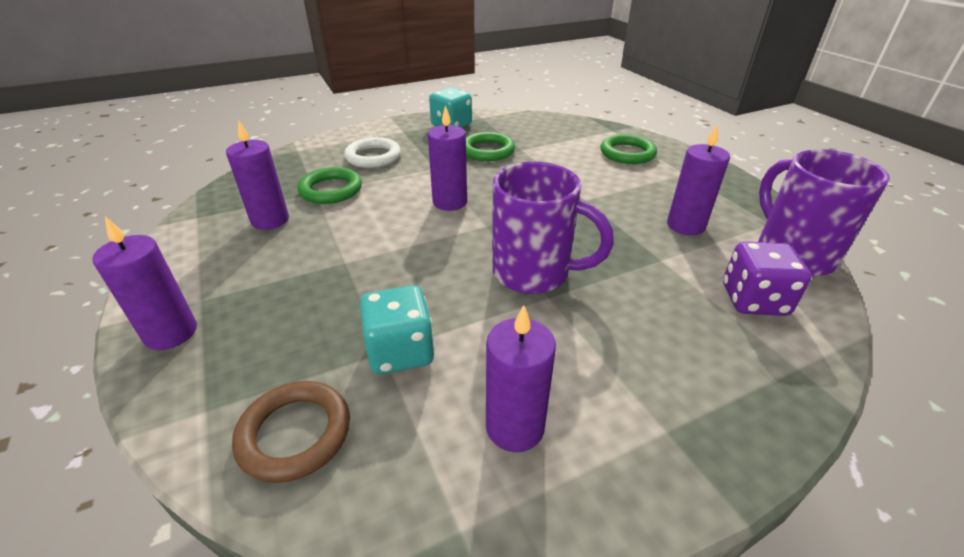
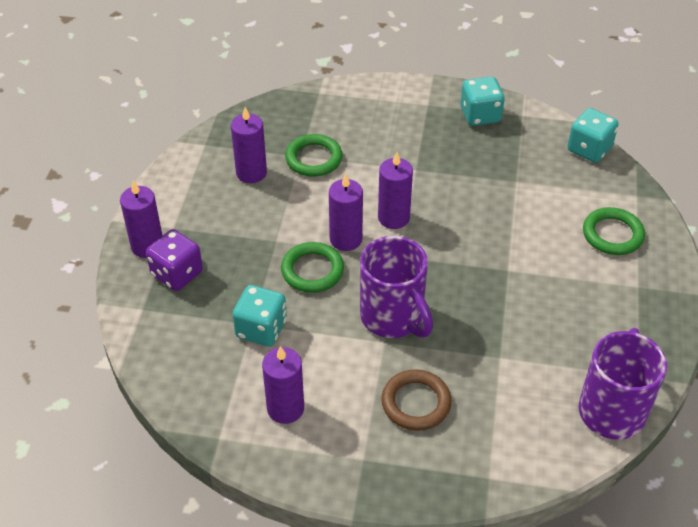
camera: 35 degrees right, 10 degrees up
(295, 434) = (177, 347): brown ring -> brown ring (416, 403)
(373, 157) = (375, 131): white ring -> none
(487, 151) = (481, 168): green ring -> green ring (312, 270)
(550, 119) = (589, 149): none -> turquoise dice
(685, 225) = (560, 339): purple candle -> purple candle (346, 239)
(753, 300) = (525, 423): purple dice -> purple dice (177, 274)

